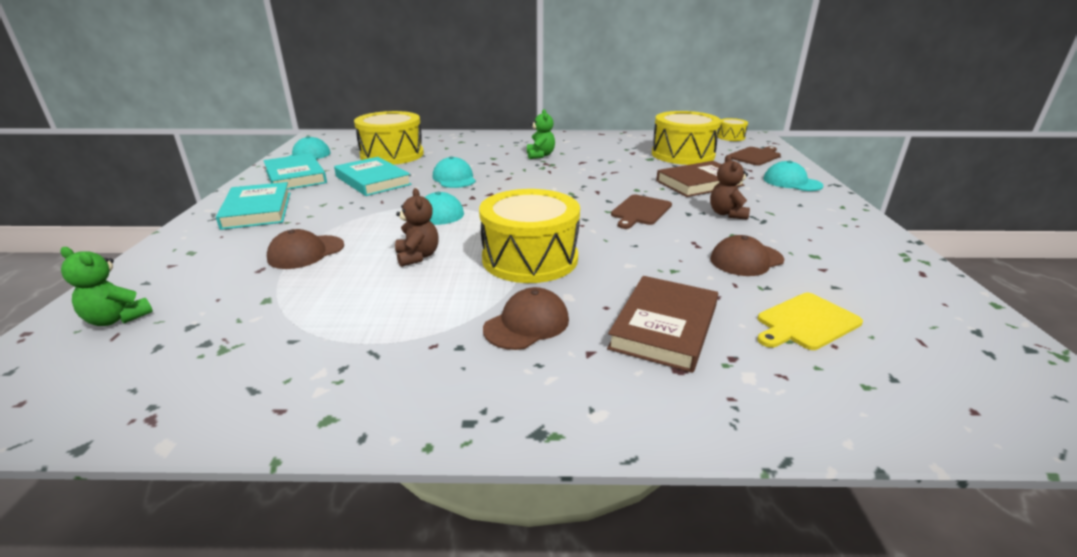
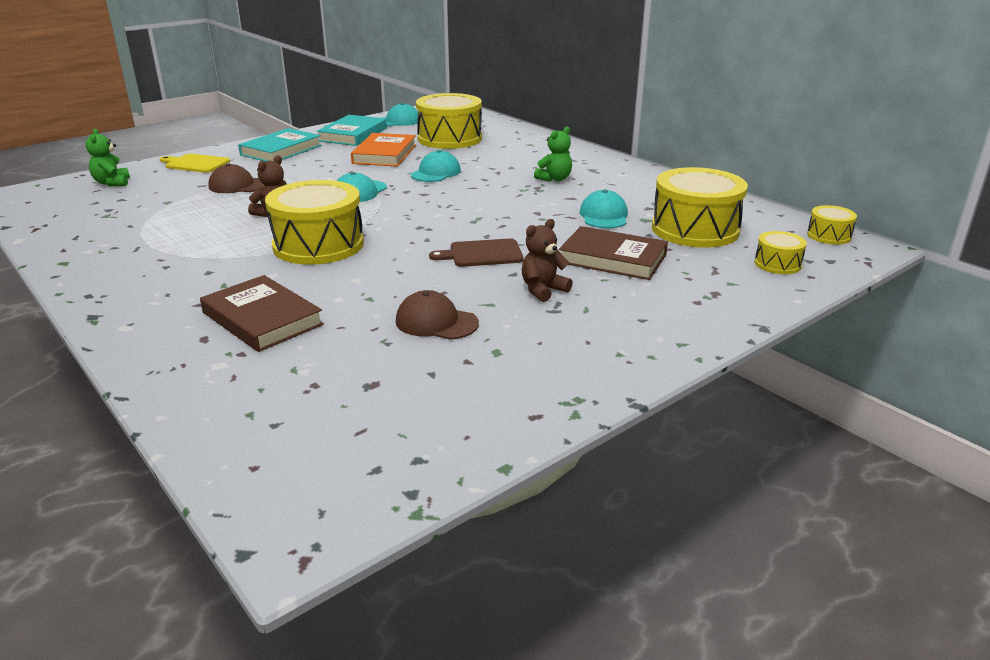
camera: 50 degrees right, 0 degrees up
(372, 180) = (384, 154): turquoise book -> orange book
(526, 324) = (215, 275): brown cap -> none
(664, 327) = (262, 319): brown book -> brown book turned 60 degrees clockwise
(755, 156) = (777, 264): brown cutting board -> yellow drum
(792, 182) = (716, 301): turquoise cap -> turquoise cap (604, 216)
(805, 322) = (336, 371): yellow cutting board -> yellow cutting board (195, 163)

